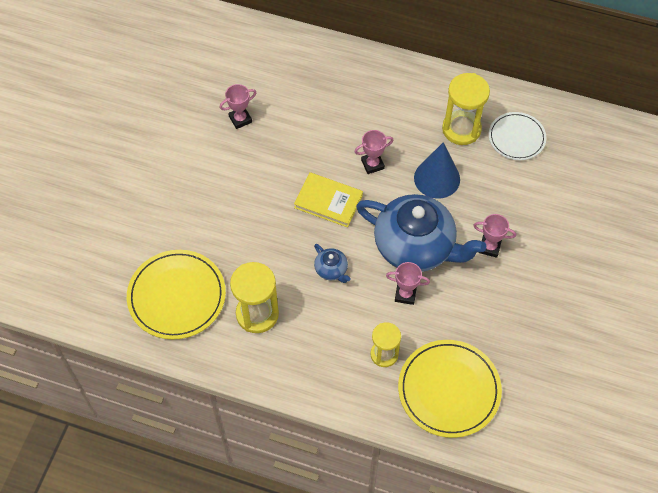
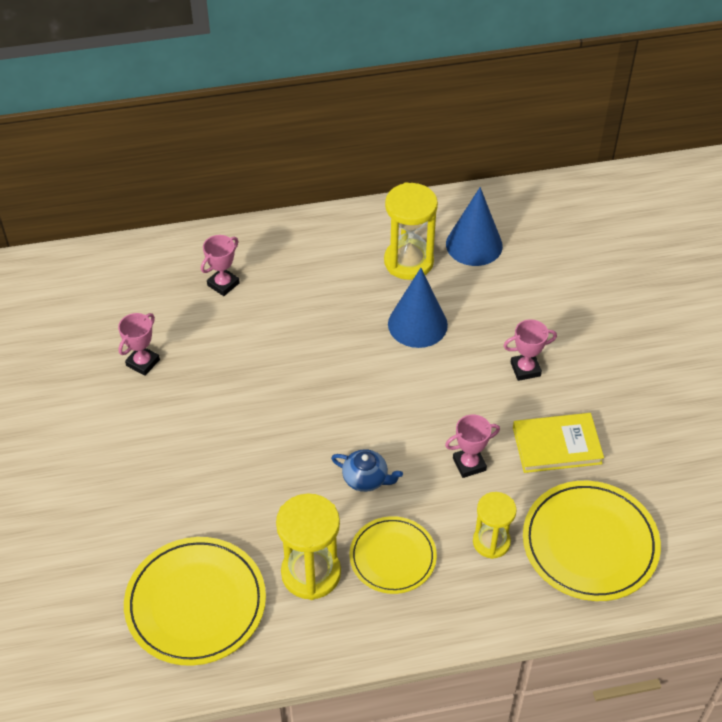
camera: 30 degrees left, 10 degrees down
(314, 330) = (392, 557): none -> yellow plate
(328, 201) = (311, 405): yellow book -> yellow book (557, 445)
(372, 164) = (334, 342): pink trophy -> pink trophy (223, 284)
(416, 246) = (444, 406): blue teapot -> none
(516, 138) = (474, 245): white plate -> blue cone

